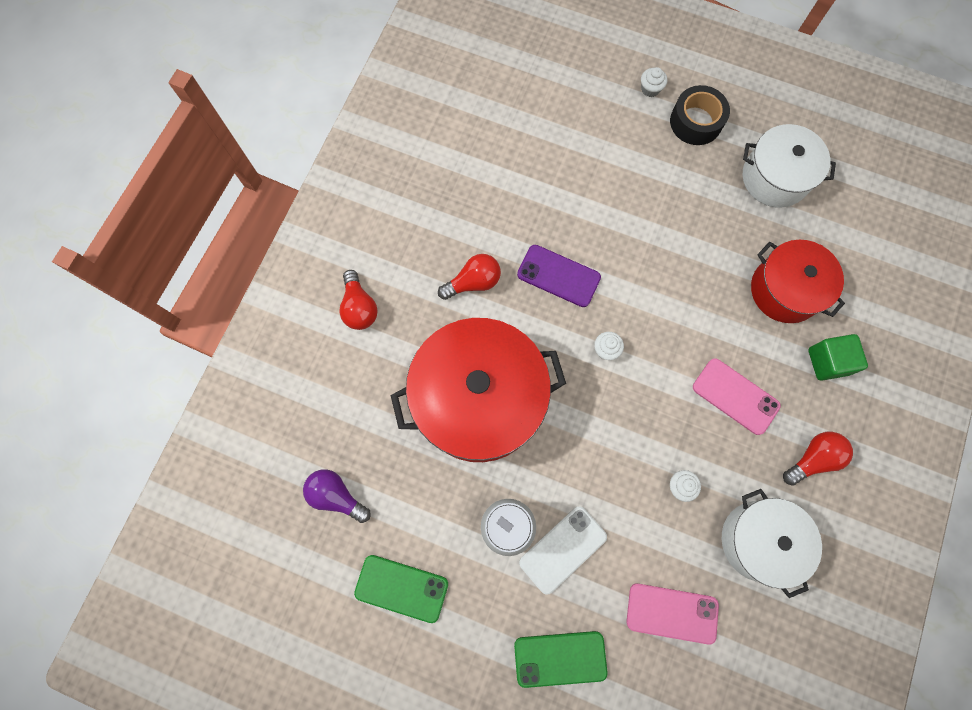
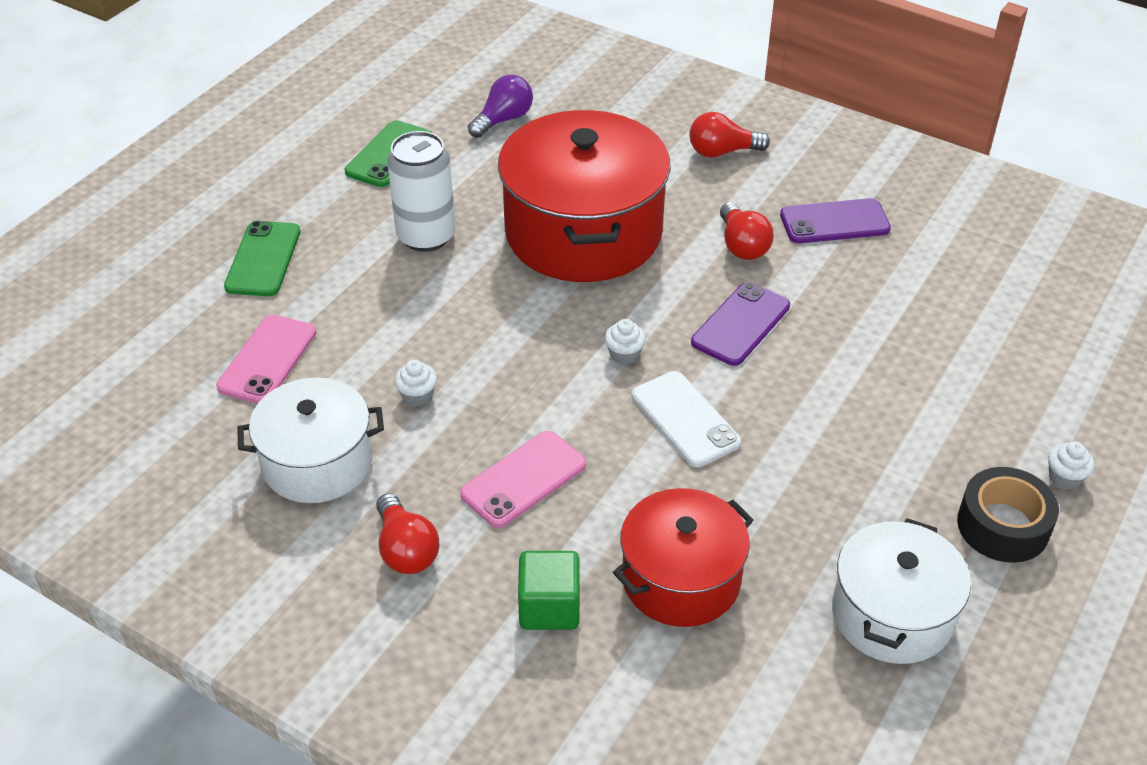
camera: 100 degrees right, 30 degrees down
(435, 221) = (834, 222): none -> purple phone
(563, 549) = (380, 278): white phone -> white phone (685, 419)

